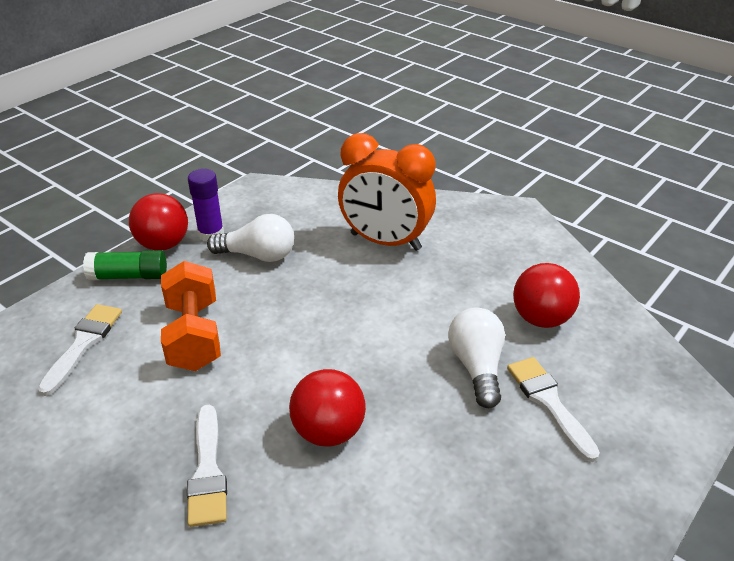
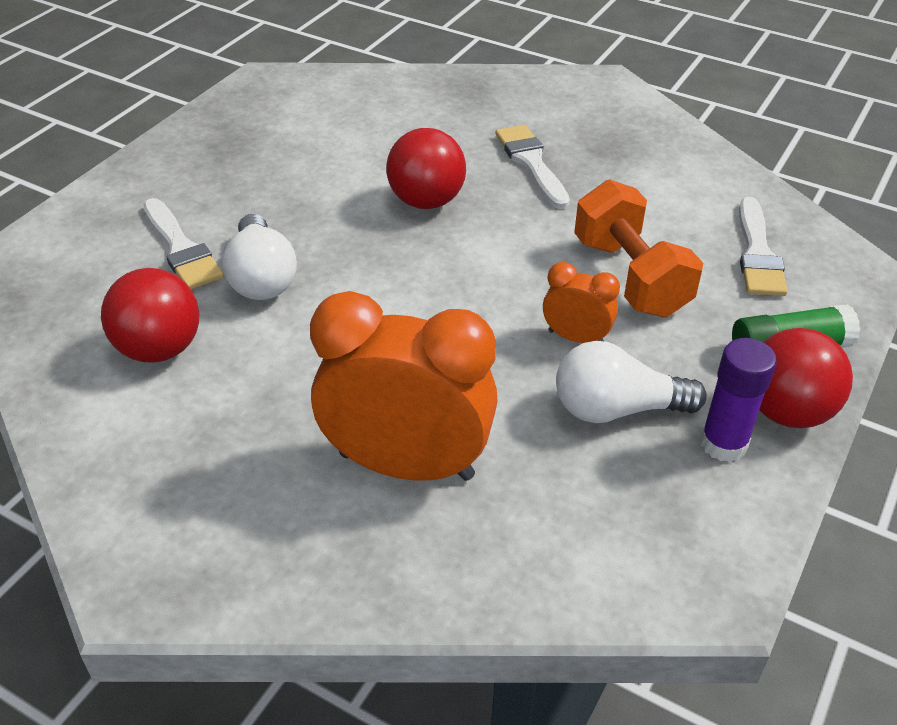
camera: 170 degrees right, 5 degrees up
(259, 297) = (576, 338): none -> orange clock

